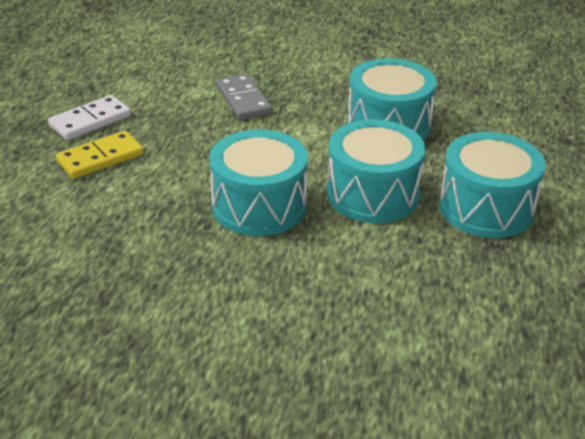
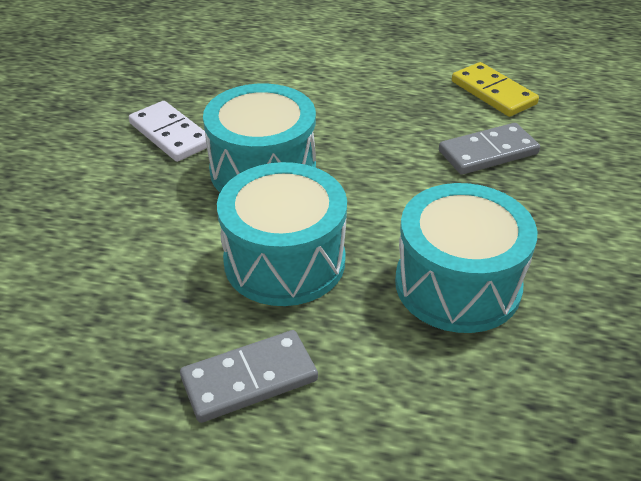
camera: 90 degrees right, 5 degrees up
(90, 121) = (414, 59): white domino -> white domino (170, 134)
(100, 158) = (347, 70): yellow domino -> yellow domino (493, 93)
(486, 208) = (249, 379): turquoise drum -> grey domino

